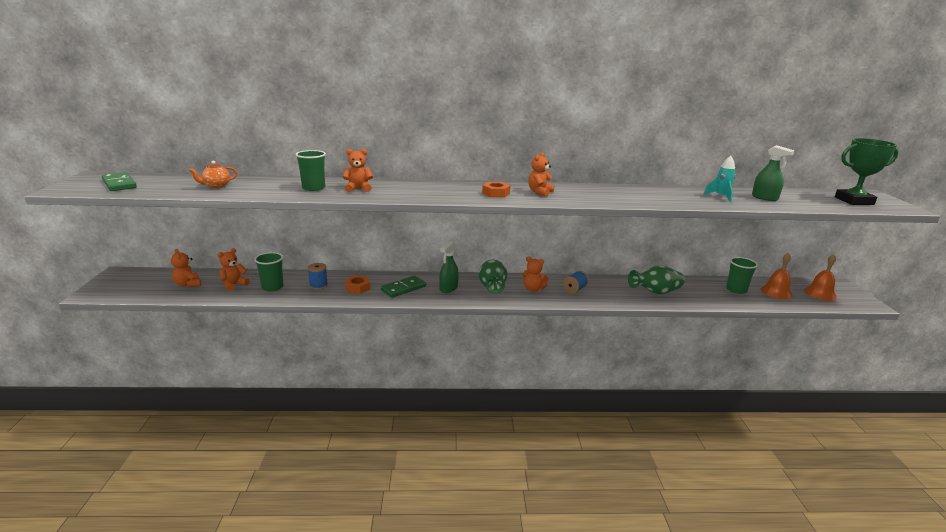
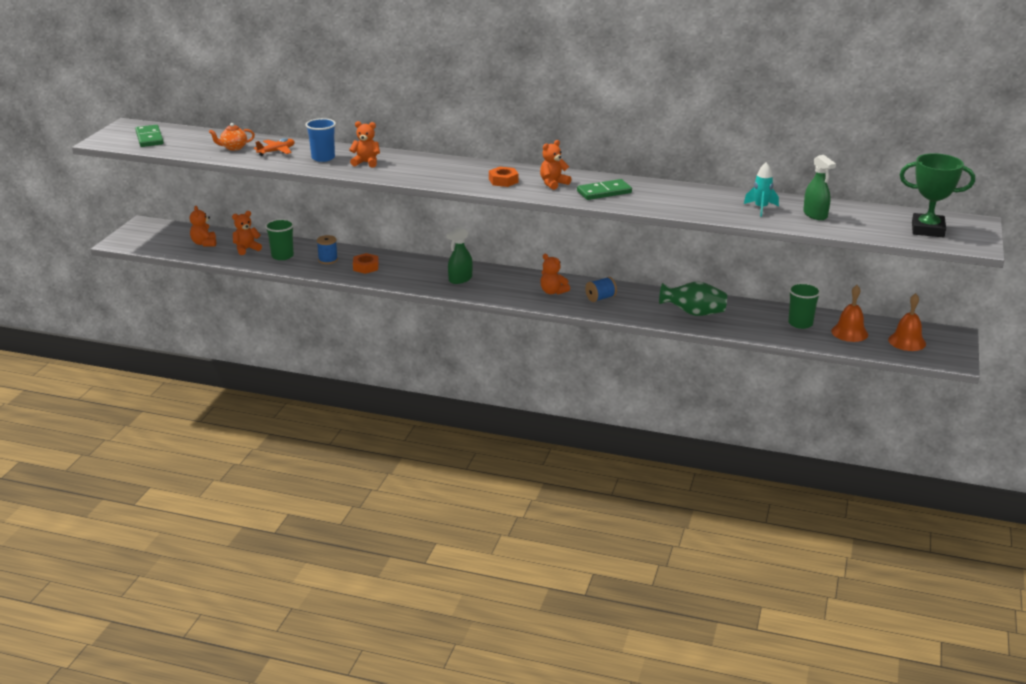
camera: 20 degrees right, 5 degrees up
(263, 186) = (276, 151): none -> orange plane
(313, 188) = (323, 158): green cup -> blue cup
(403, 288) = (412, 273): green domino -> green domino (604, 192)
(492, 288) = (508, 284): green vase -> none

